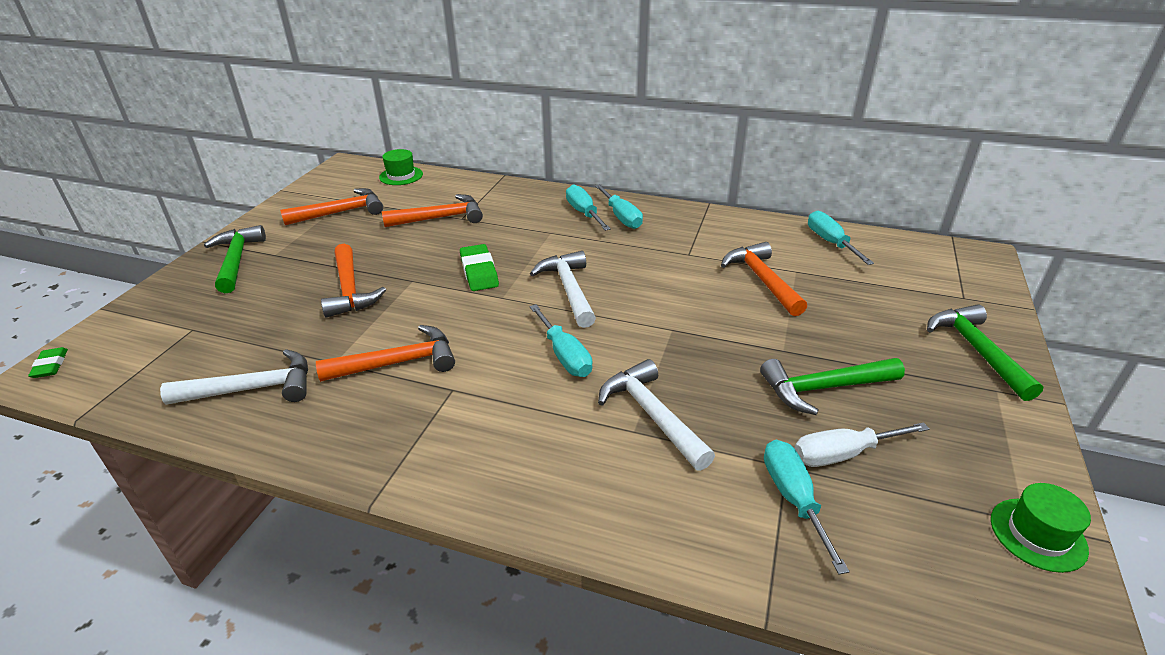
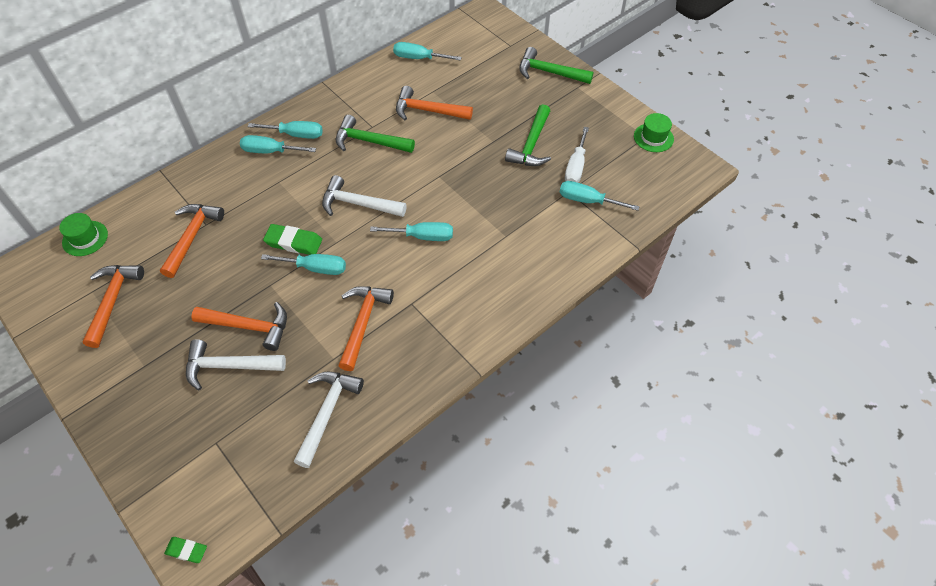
camera: 60 degrees left, 20 degrees up
(236, 260) = (128, 395): green hammer -> green hammer (369, 141)
(455, 298) = (315, 268): none -> turquoise screwdriver
(652, 415) = (500, 222): white hammer -> white hammer (229, 366)

